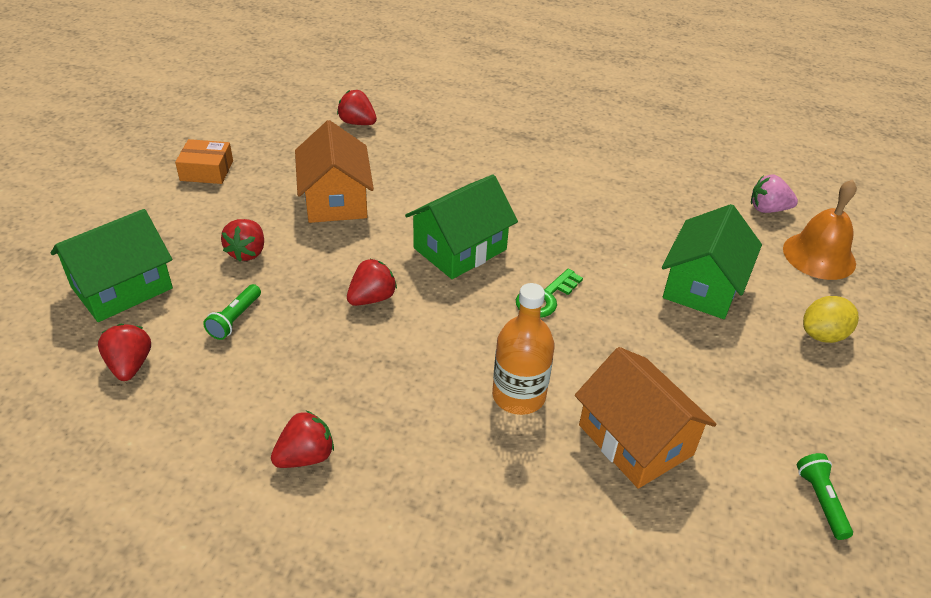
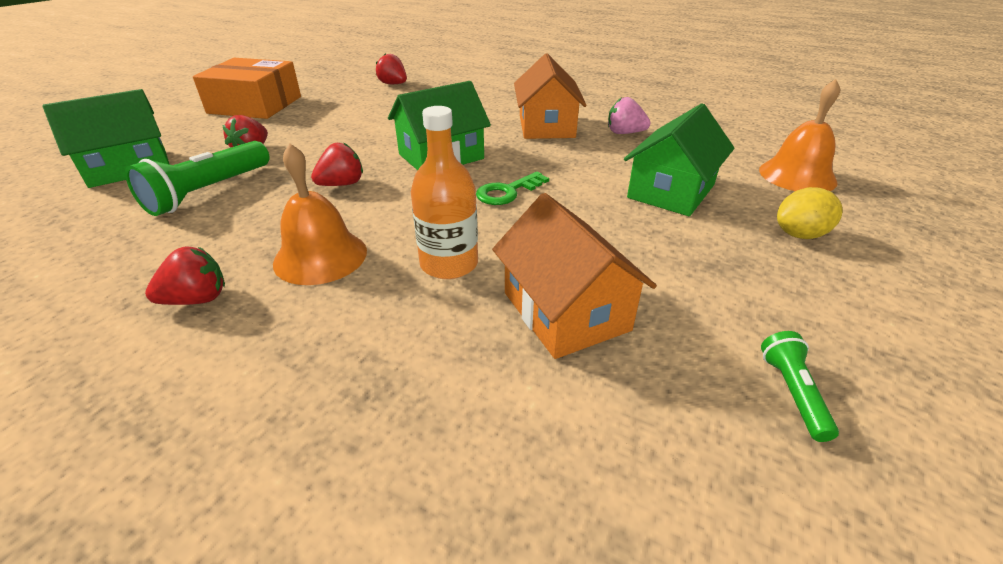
camera: 10 degrees right, 5 degrees down
(130, 365) = (89, 218): red strawberry -> none
(206, 171) = (255, 105): orange box -> orange box, size x1.88
(235, 319) = (208, 192): green flashlight -> green flashlight, size x1.92
(336, 199) = (349, 124): orange house -> orange house (546, 126)
(395, 397) = (320, 256): none -> orange bell
(768, 209) = (746, 143): pink strawberry -> pink strawberry (624, 133)

